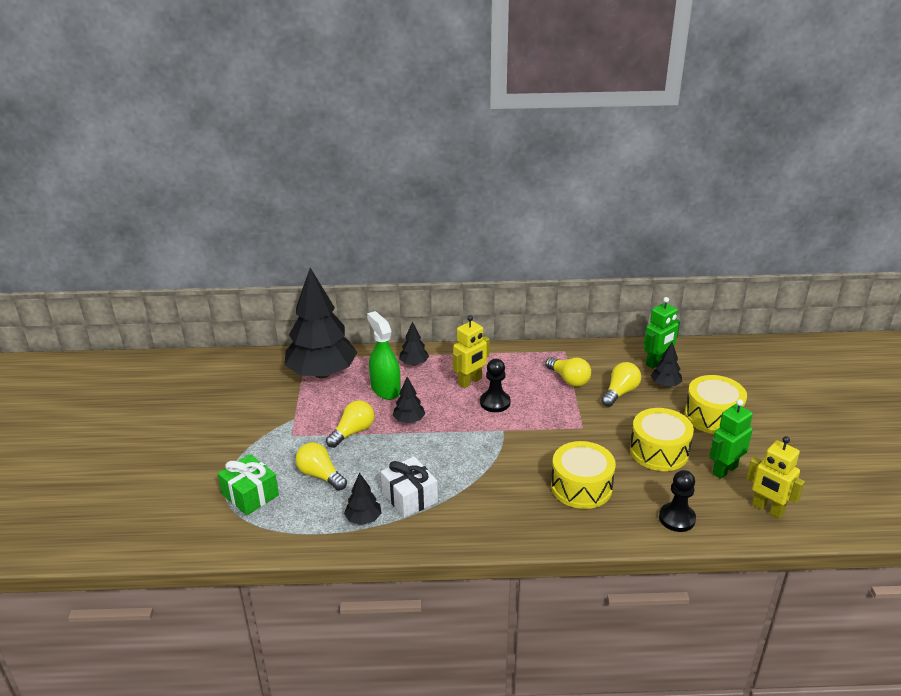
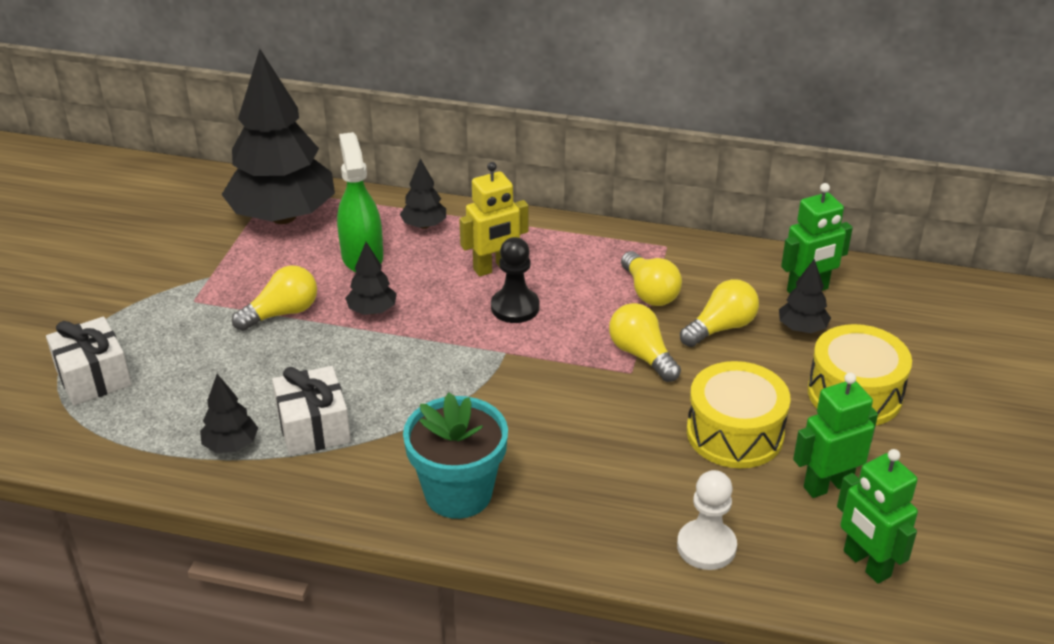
camera: 15 degrees right, 5 degrees up
(250, 495) = (93, 377): green gift -> white gift
(320, 475) = (203, 368): yellow light bulb -> yellow light bulb (642, 355)
(519, 518) = (458, 493): none -> turquoise flower pot
(581, 487) = (580, 464): yellow drum -> none
(677, 518) = (706, 546): black pawn -> white pawn
(767, 509) = (866, 564): yellow robot -> green robot

